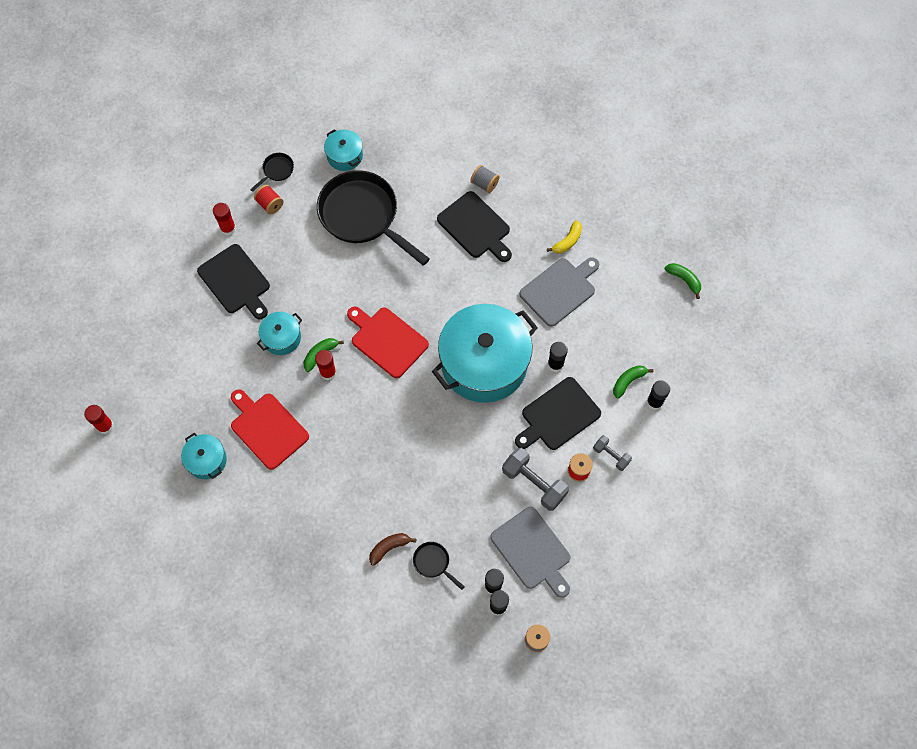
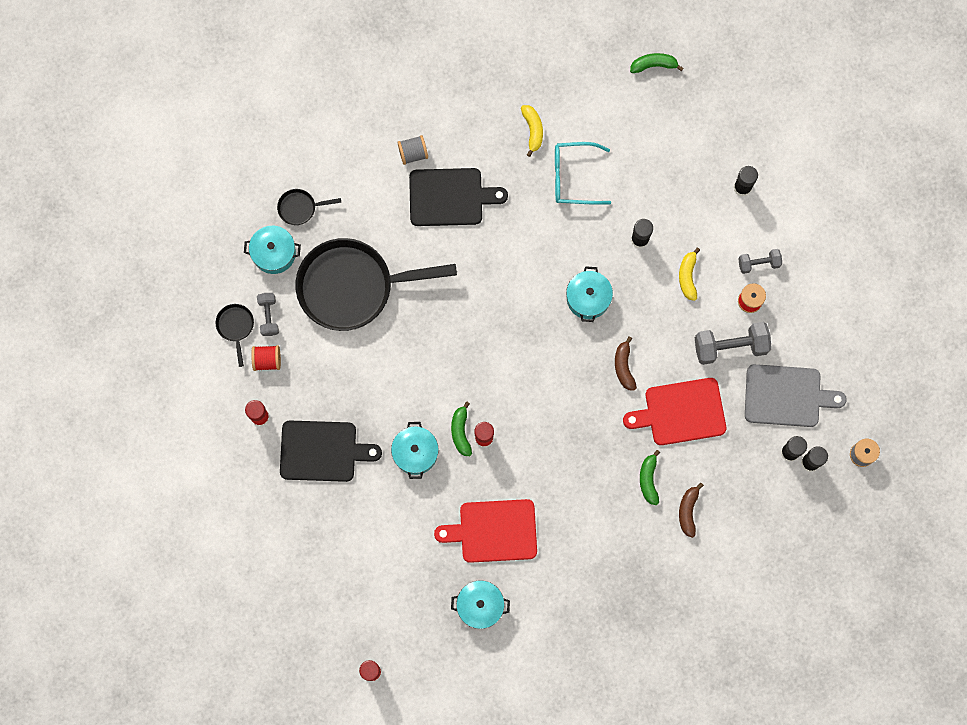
camera: 50 degrees left, 10 degrees up
(300, 184) = (268, 316): none -> grey dumbbell
(387, 340) = (496, 363): red cutting board -> red cutting board (681, 412)
(433, 563) = (731, 485): black pan -> black pan (300, 208)
(456, 423) = (624, 367): none -> brown banana
(484, 363) = (588, 298): turquoise pot -> turquoise pot, size x0.45
(558, 416) = (688, 276): black cutting board -> yellow banana
(559, 290) = (574, 177): grey cutting board -> turquoise glasses
(628, 381) = (706, 193): green banana -> green banana (649, 479)

